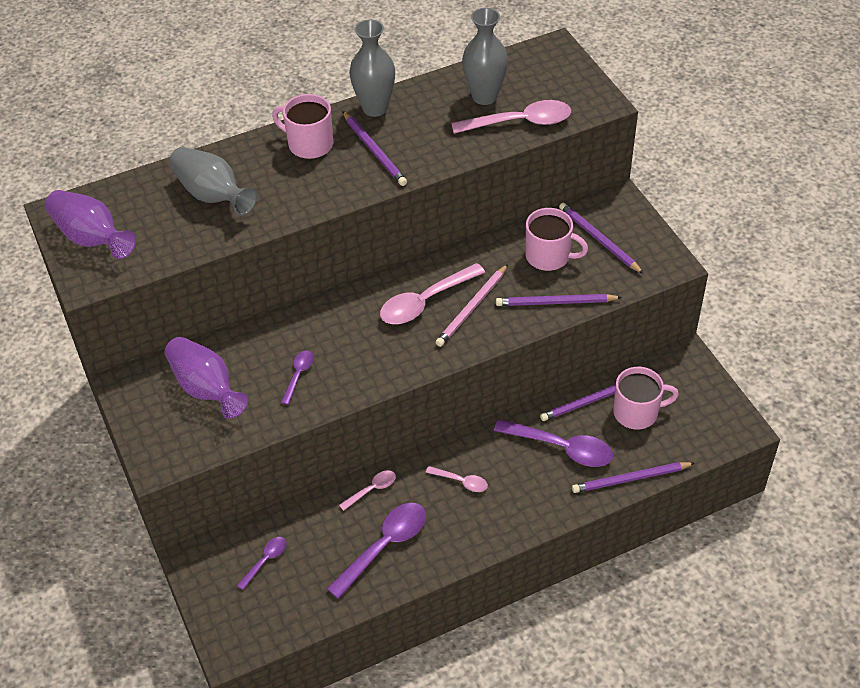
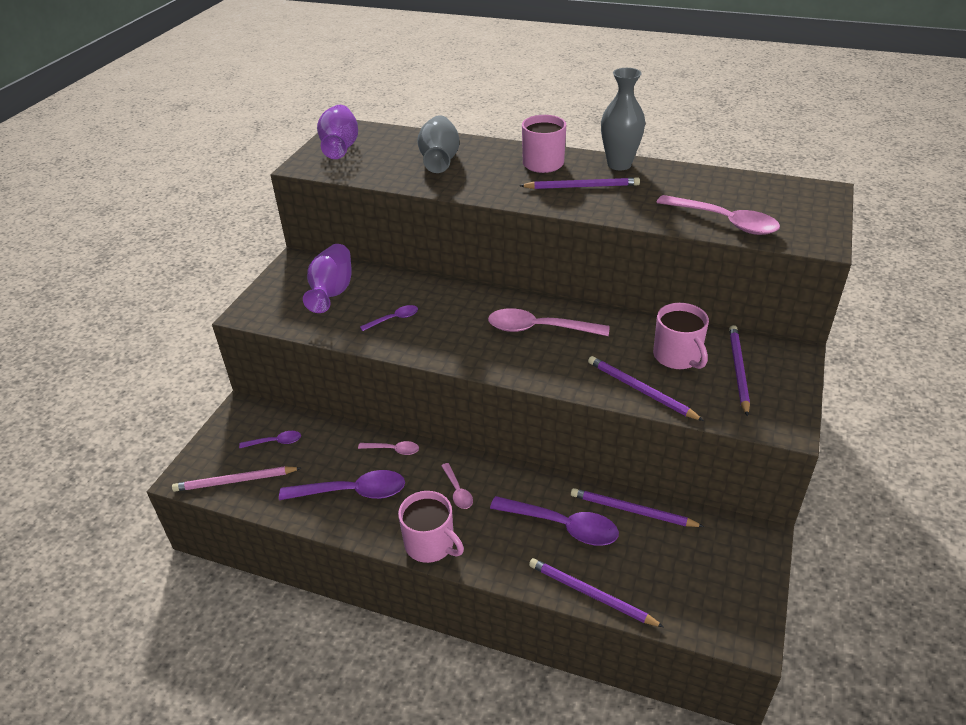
camera: 45 degrees right, 10 degrees down
(374, 151) = (582, 186): purple pencil -> purple pencil turned 105 degrees counterclockwise
(472, 308) = (568, 353): pink pencil -> pink pencil (235, 481)
(484, 96) = (717, 194): grey vase -> none
(561, 448) = (562, 526): purple spoon -> purple spoon turned 45 degrees counterclockwise
(637, 412) = (660, 548): pink mug -> pink mug (430, 544)

